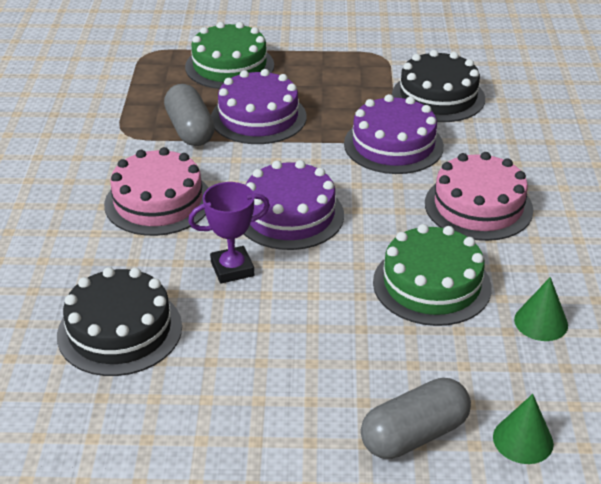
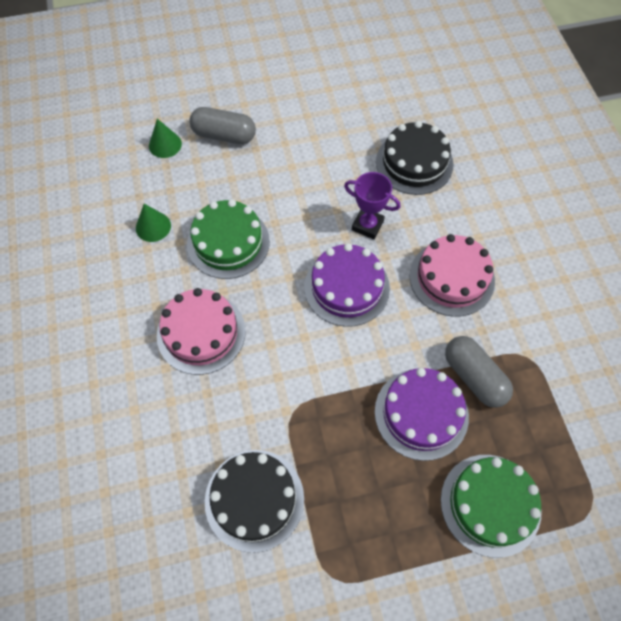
camera: 165 degrees right, 25 degrees up
(232, 269) = (367, 225): purple trophy -> purple trophy turned 60 degrees clockwise
(393, 145) = (284, 401): purple cake -> none
(414, 435) = (224, 135): grey capsule -> grey capsule turned 60 degrees clockwise

